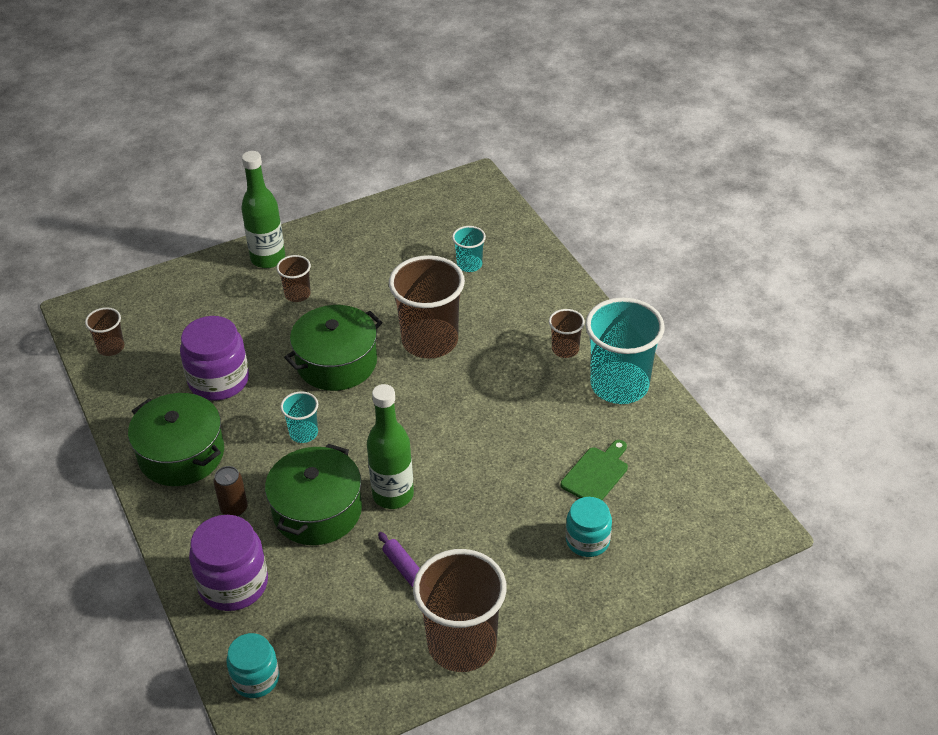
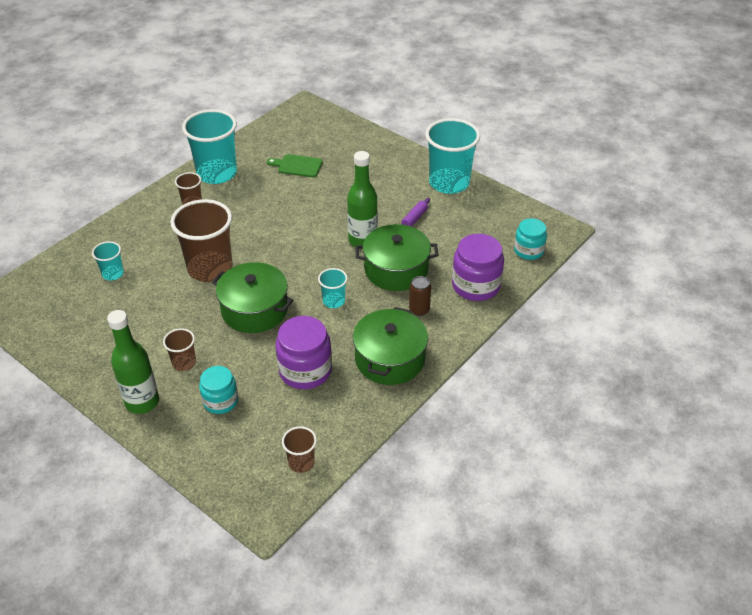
camera: 115 degrees left, 0 degrees up
(462, 644) = (449, 183): brown cup -> turquoise cup
(587, 540) = (350, 158): turquoise jar -> turquoise jar (220, 401)

